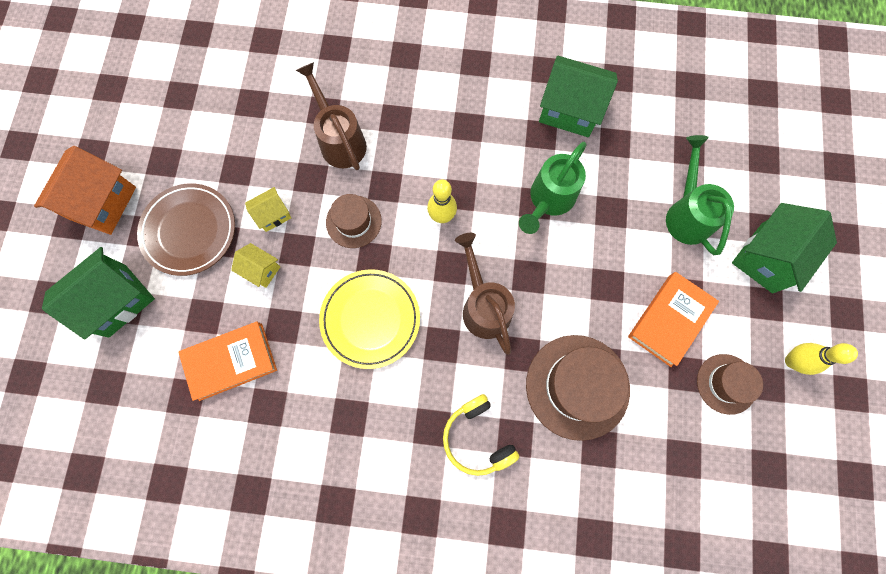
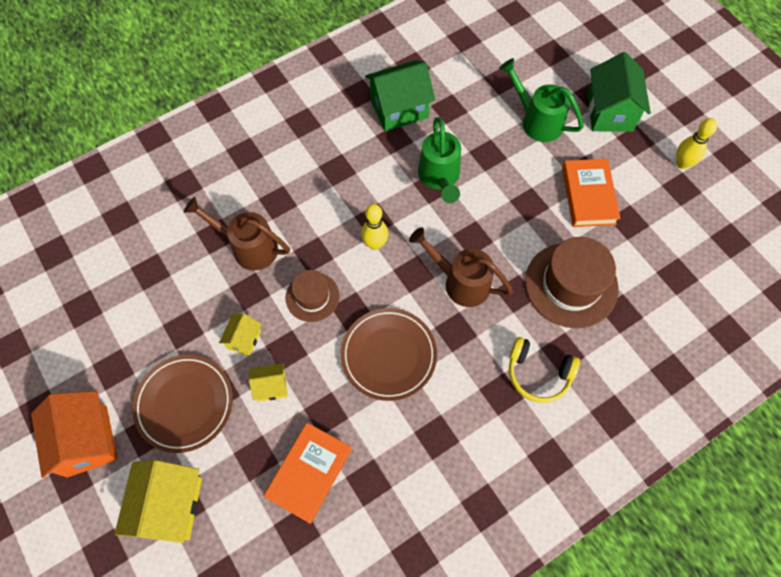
camera: 40 degrees left, 10 degrees down
(117, 300) = (170, 505): green house -> yellow house
(370, 319) = (388, 355): yellow plate -> brown plate
(726, 384) = (658, 208): brown hat -> none

